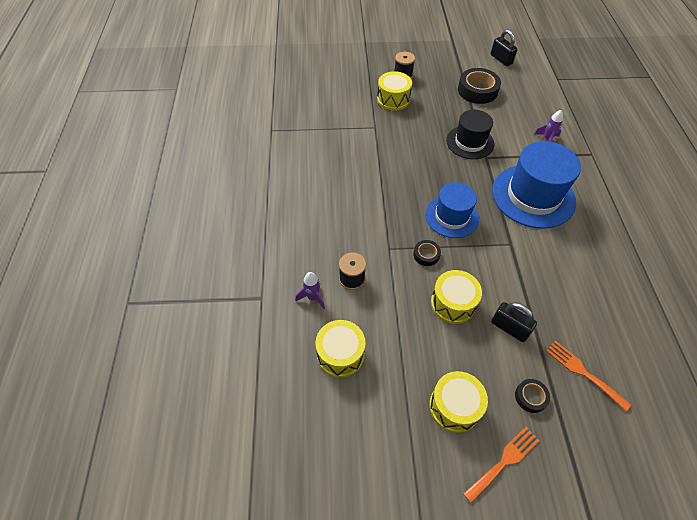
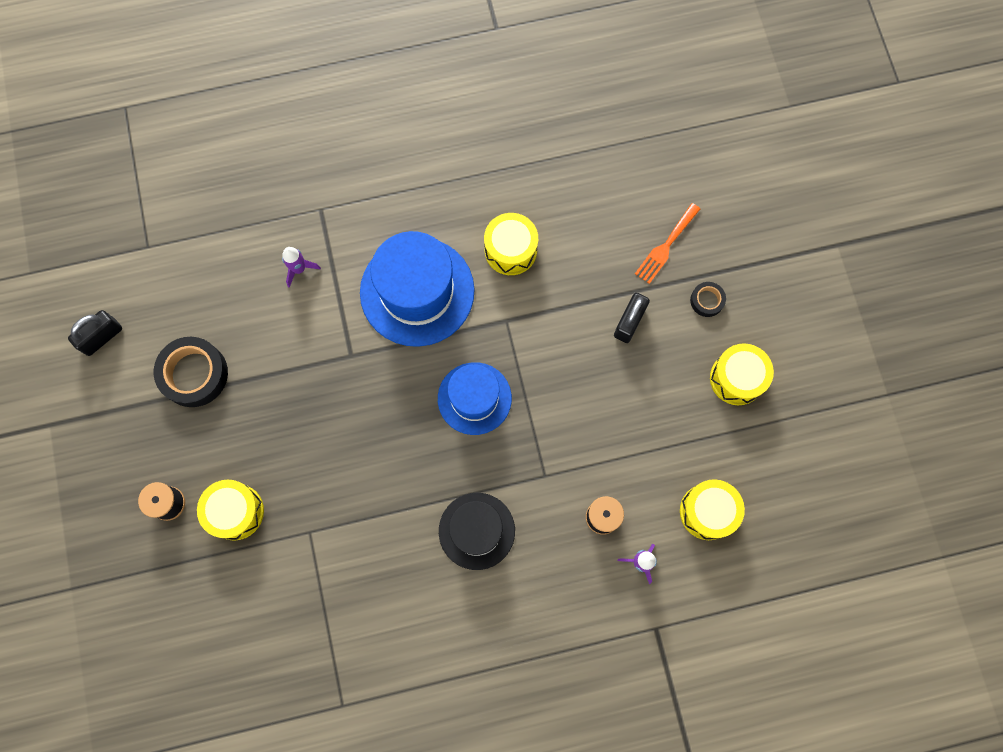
camera: 100 degrees left, 20 degrees up
(426, 255) = (545, 426): black tape -> none
(453, 303) = (611, 388): yellow drum -> yellow drum (510, 250)
(470, 142) = (322, 381): black hat -> black hat (476, 531)
(504, 461) = (780, 327): orange fork -> none

